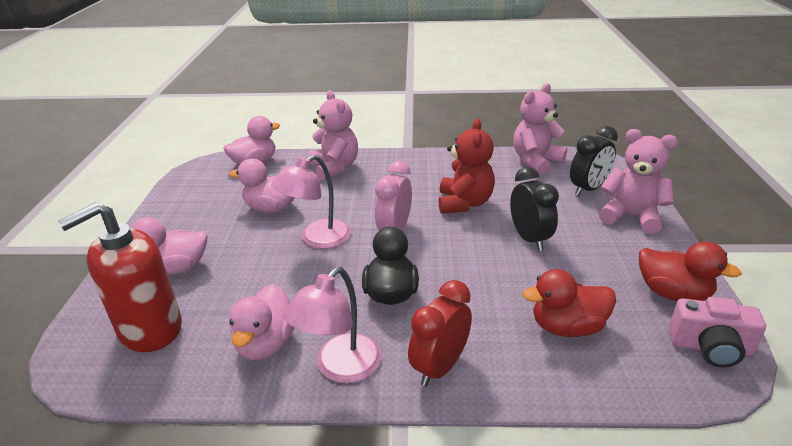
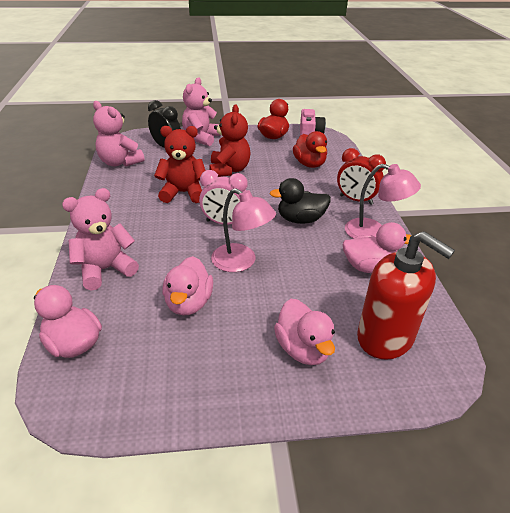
camera: 100 degrees left, 5 degrees up
(529, 238) = (229, 170): black clock -> red teddy bear

